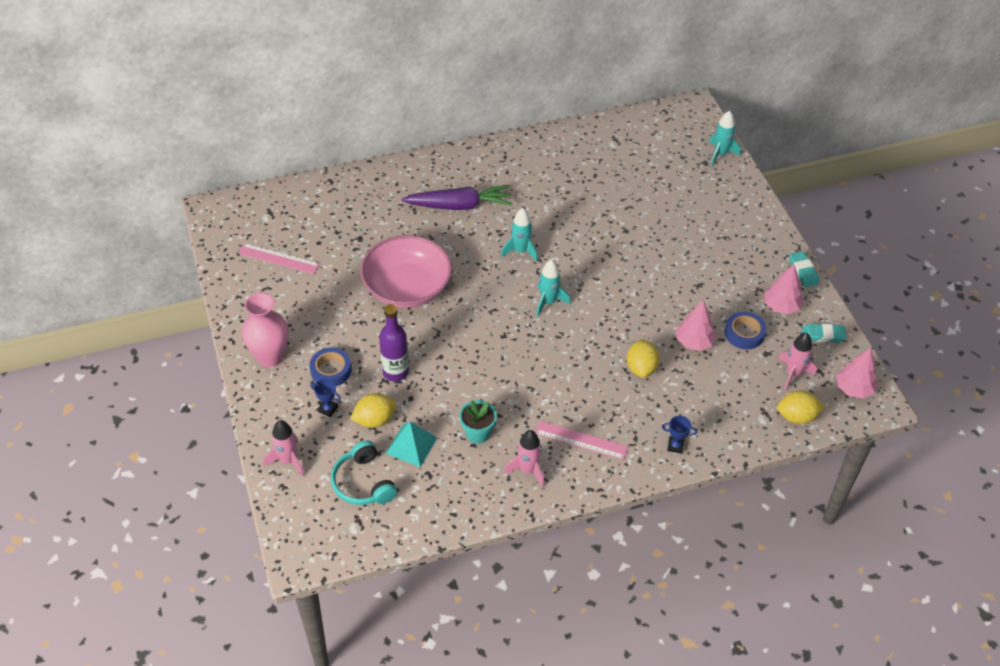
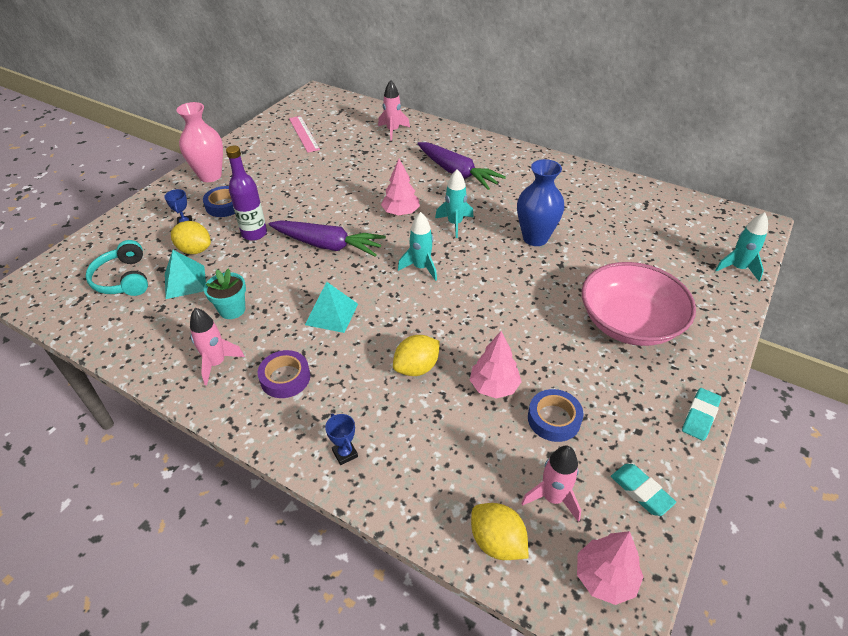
camera: 50 degrees right, 5 degrees down
(288, 460) = (117, 233): pink rocket -> pink rocket (393, 131)
(363, 483) = (123, 279): turquoise headphones -> turquoise headphones turned 45 degrees counterclockwise
(407, 287) = (345, 194): pink bowl -> pink bowl (629, 322)
(462, 337) = (327, 245): none -> purple carrot
(544, 380) = (331, 314): none -> turquoise pyramid
(581, 440) = (285, 378): pink ruler -> purple tape
(585, 222) = (535, 238): none -> blue vase
(781, 306) = (629, 427): pink tree -> pink tree (401, 212)

